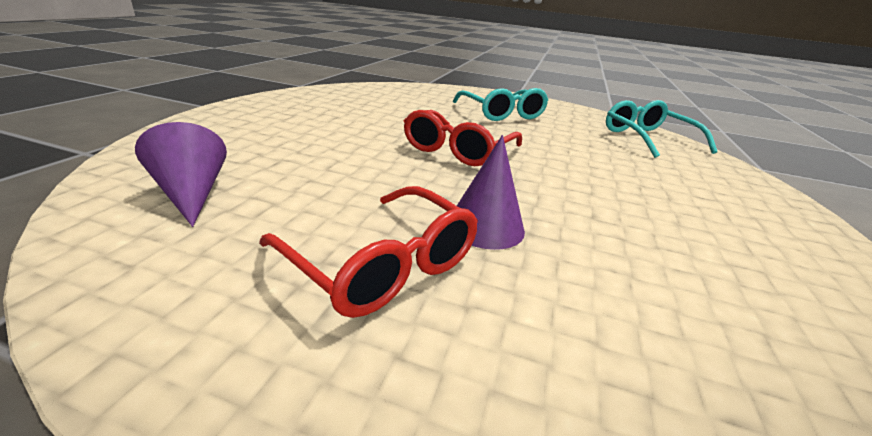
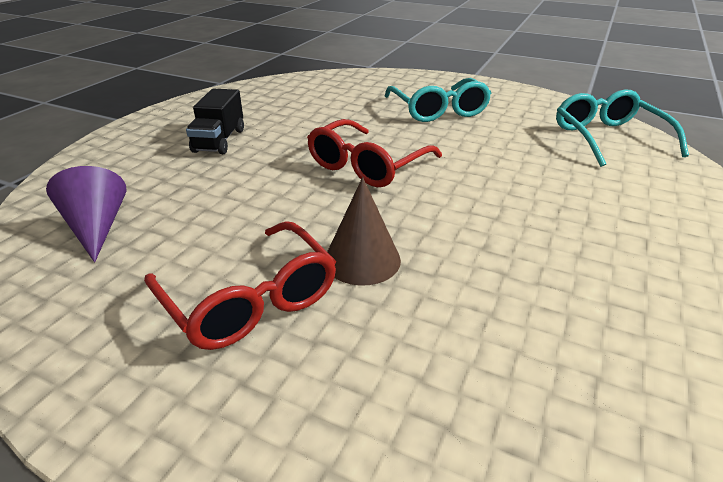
camera: 10 degrees right, 5 degrees up
(311, 126) = (219, 141): none -> black truck
(485, 226) = (362, 260): purple cone -> brown cone

